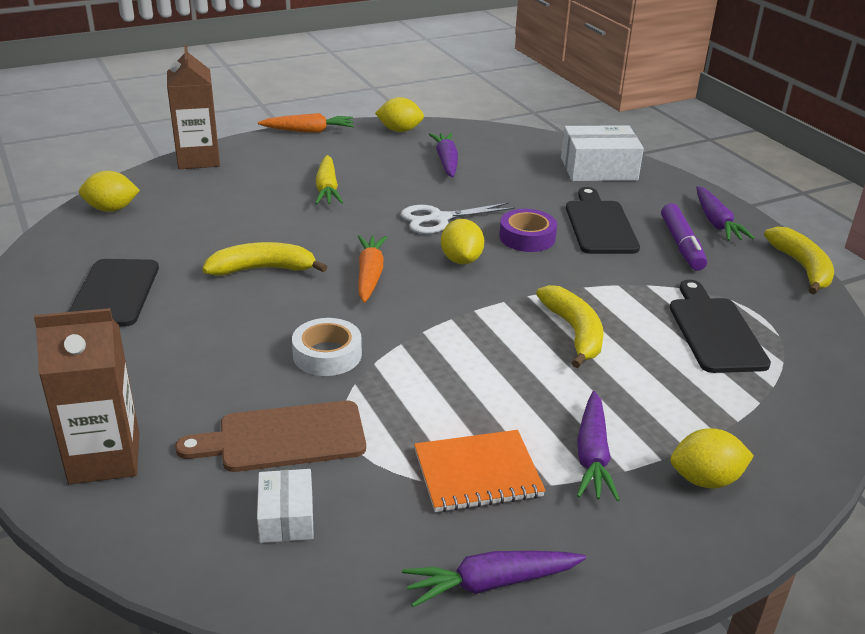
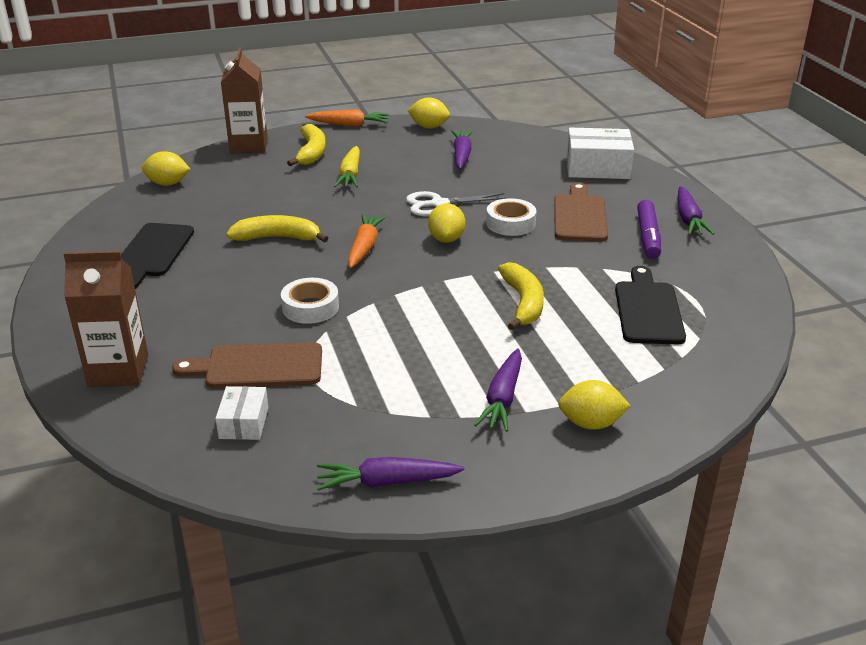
camera: 10 degrees right, 0 degrees up
(477, 474) = (403, 404): orange notebook -> none
(527, 237) = (510, 223): purple tape -> white tape
(600, 225) = (580, 216): black cutting board -> brown cutting board
(802, 268) = (752, 262): yellow banana -> yellow banana (311, 153)

